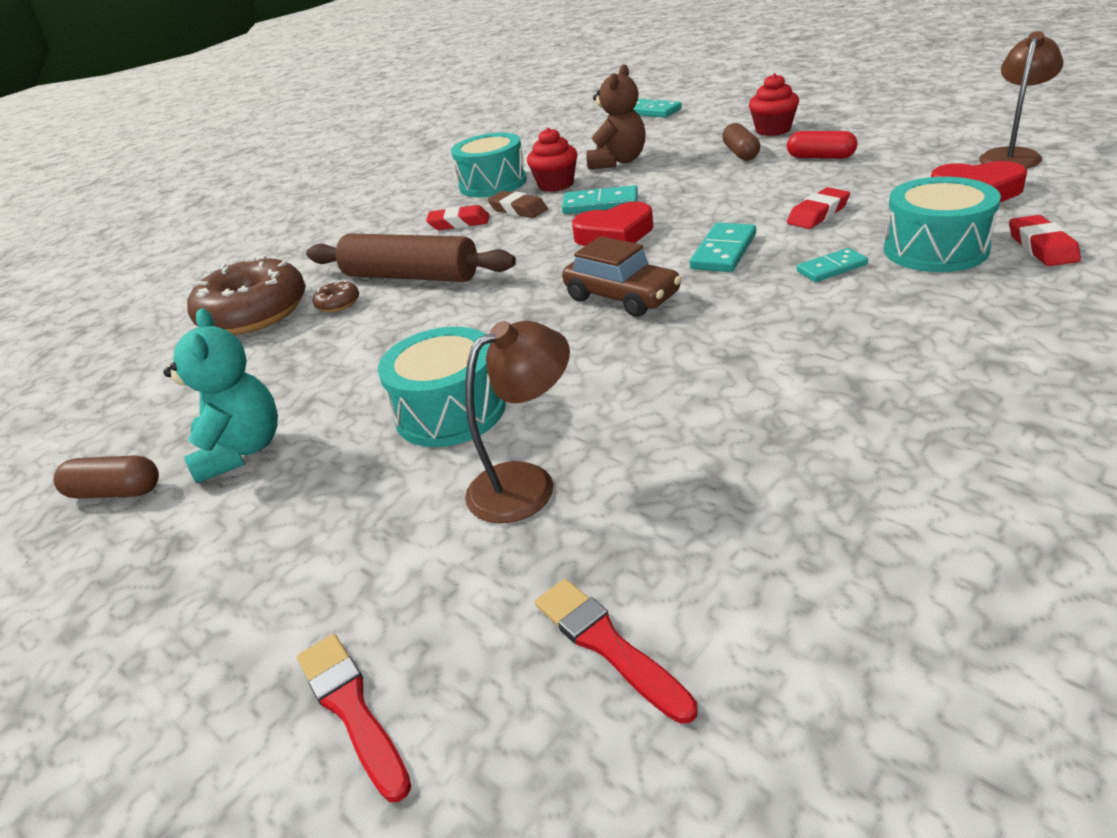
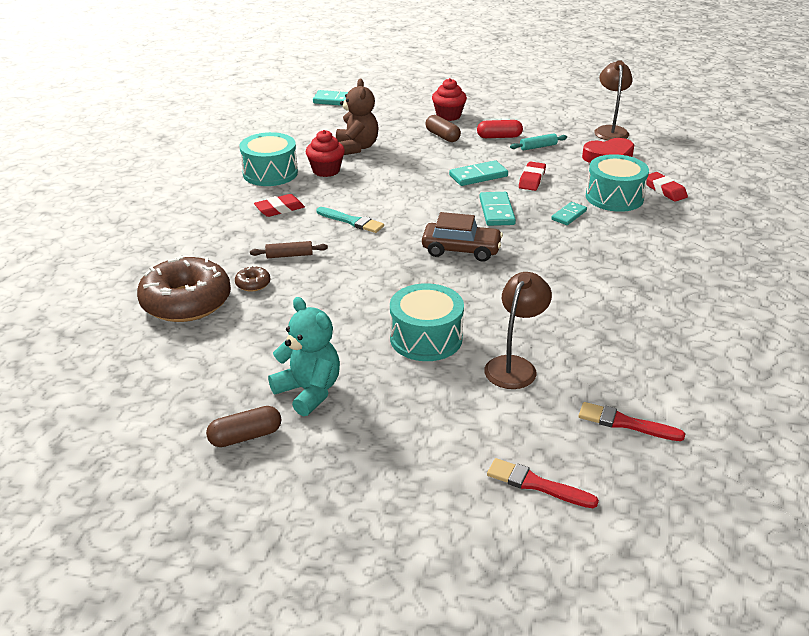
camera: 35 degrees left, 0 degrees up
(411, 276) = (289, 255): brown rolling pin -> brown rolling pin, size x0.43
(518, 210) = (317, 194): brown eraser -> none
(522, 245) = (352, 221): none -> turquoise brush
(600, 204) = (378, 184): turquoise domino -> turquoise domino (478, 176)
(615, 234) = (412, 206): red heart -> none
(868, 172) = (538, 147): none -> turquoise rolling pin

